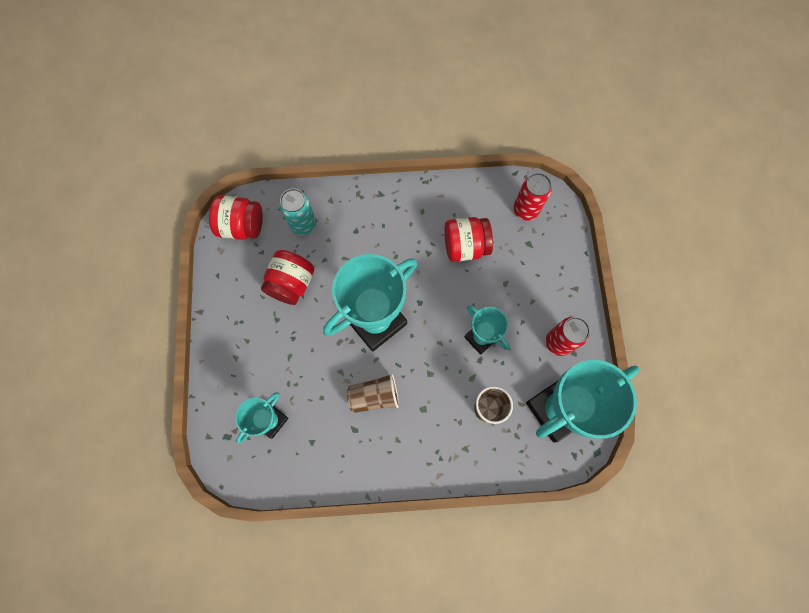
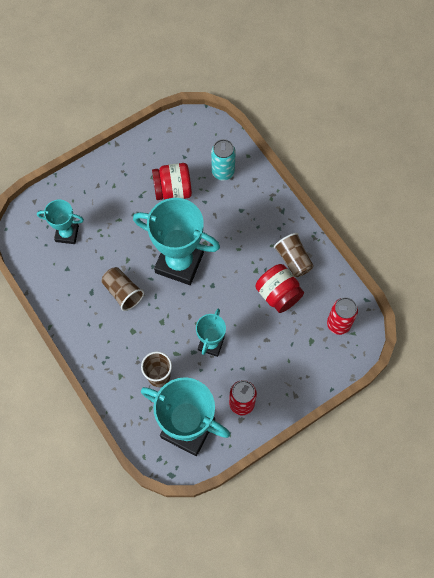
camera: 60 degrees right, 5 degrees down
(242, 226) = (195, 132): red jar -> none
(437, 213) = (293, 260): none -> brown cup

